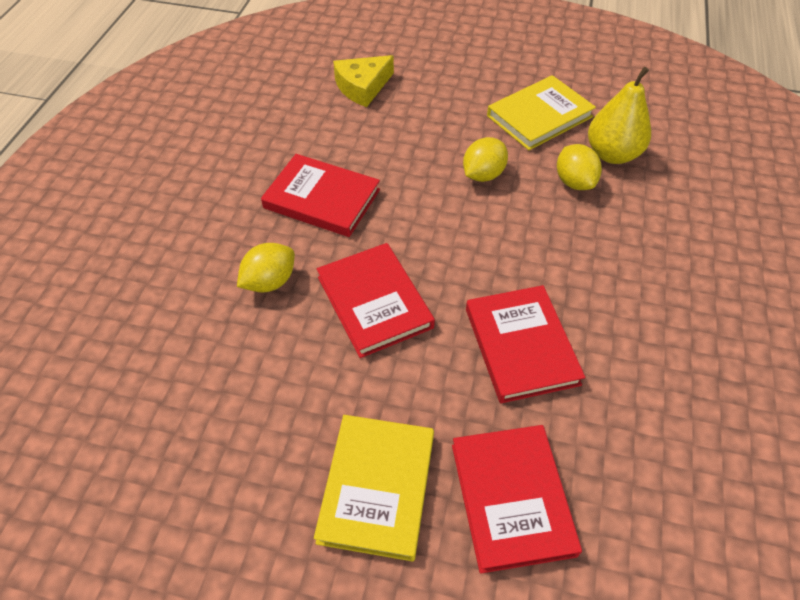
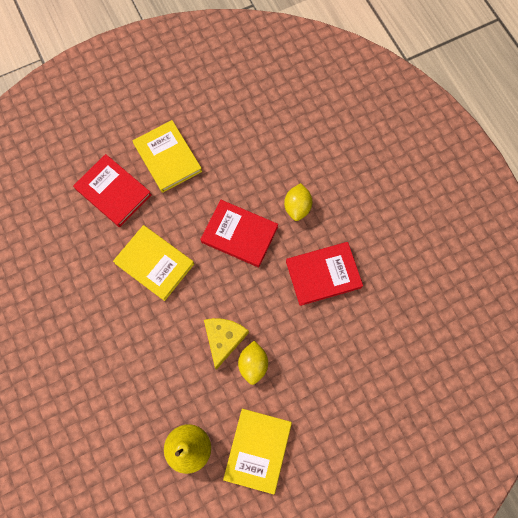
camera: 140 degrees right, 20 degrees up
(362, 87) = (390, 385): yellow cheese -> yellow cheese (223, 339)
(521, 346) = (154, 263): red book -> yellow book
(574, 182) = (197, 401): yellow lemon -> none

